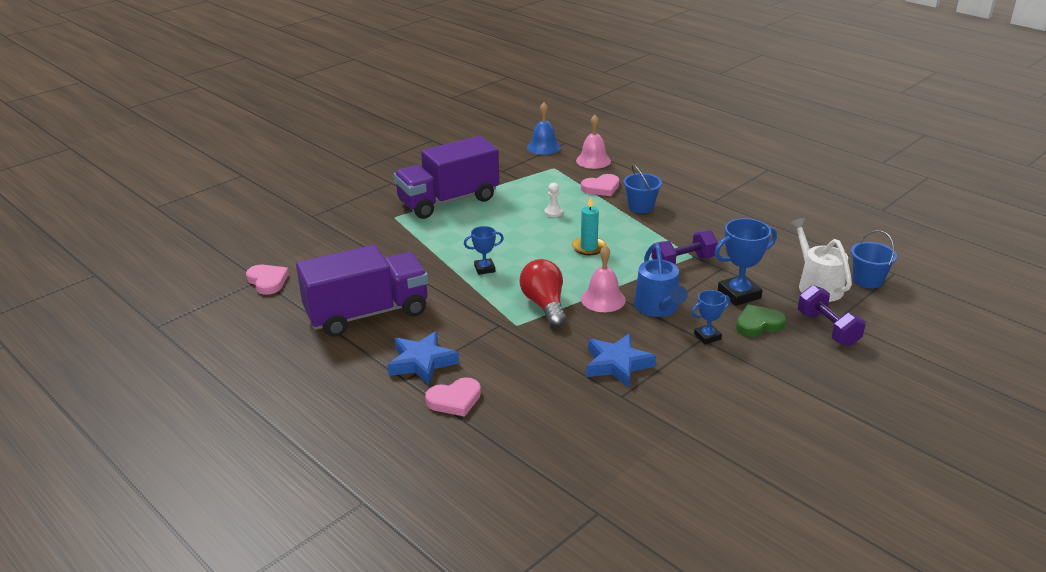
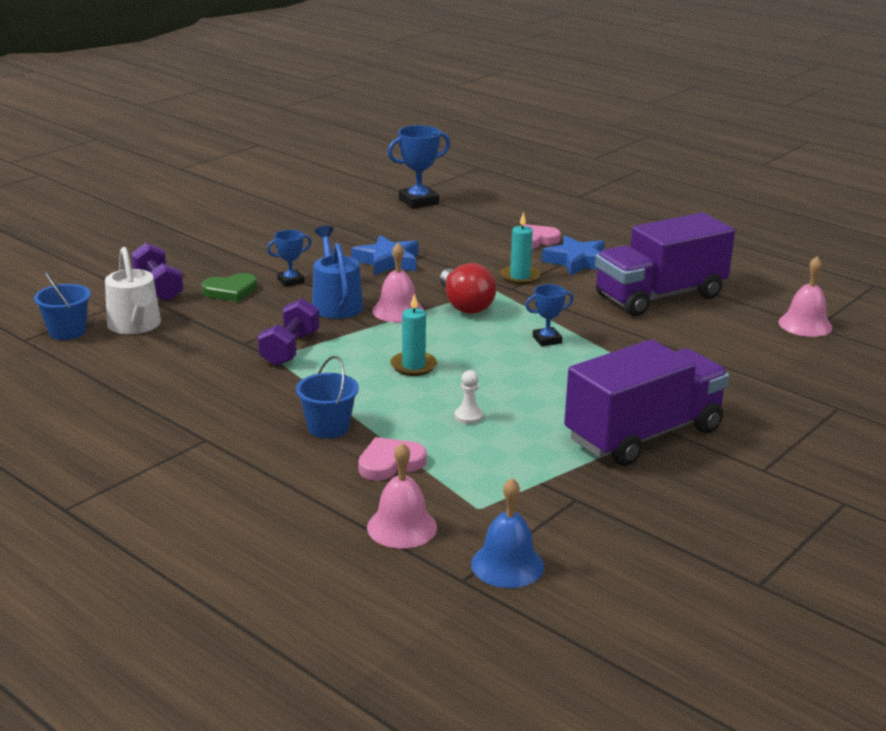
camera: 175 degrees right, 5 degrees down
(267, 281) = (805, 324): pink heart -> pink bell
(487, 340) = (520, 277): none -> turquoise candle
(683, 262) = (290, 349): purple dumbbell -> purple dumbbell turned 45 degrees counterclockwise
(739, 294) = (236, 316): blue trophy -> blue trophy (418, 201)

